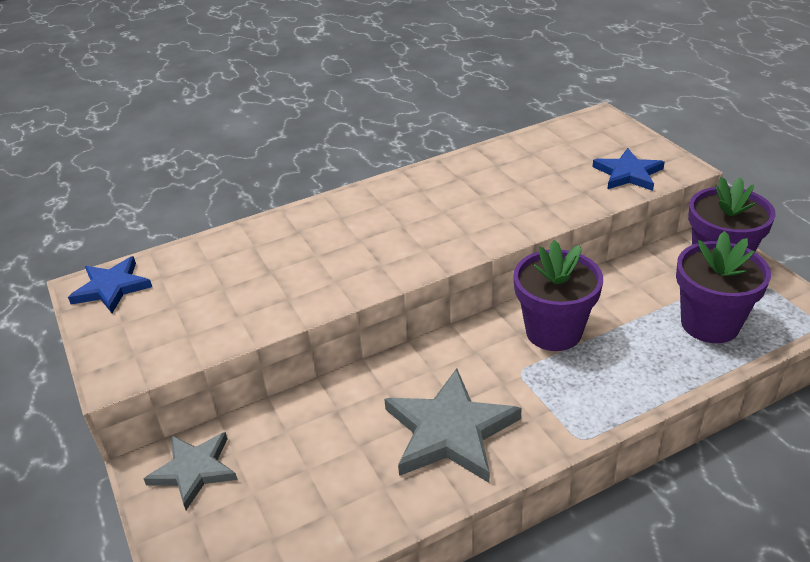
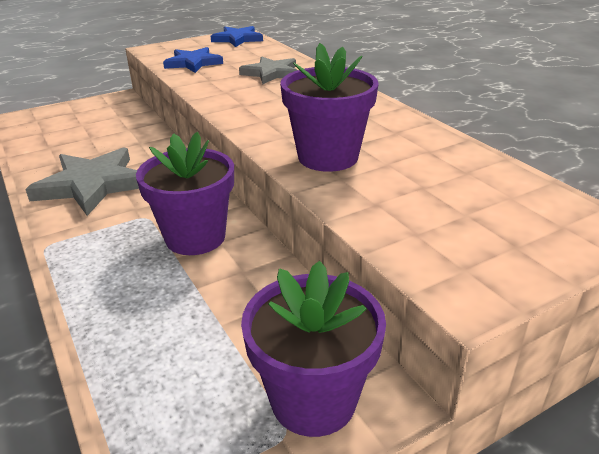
camera: 85 degrees right, 5 degrees down
(194, 470) = (110, 108): grey star -> grey star (271, 73)
(628, 174) = (431, 241): blue star -> blue star (193, 63)
(710, 324) = (174, 363): purple flower pot -> purple flower pot (328, 157)

